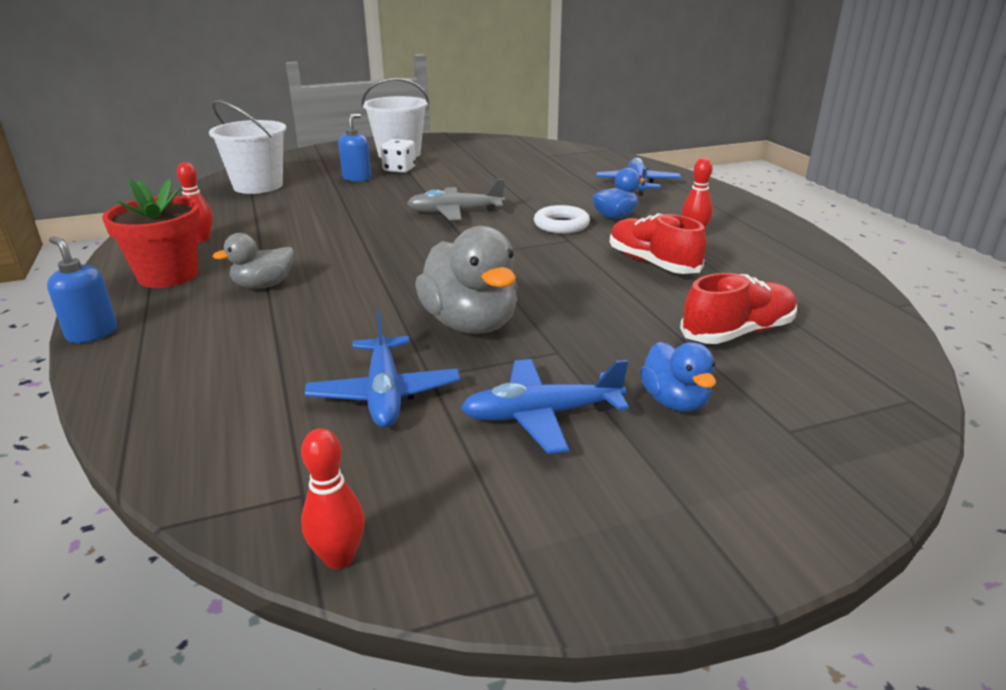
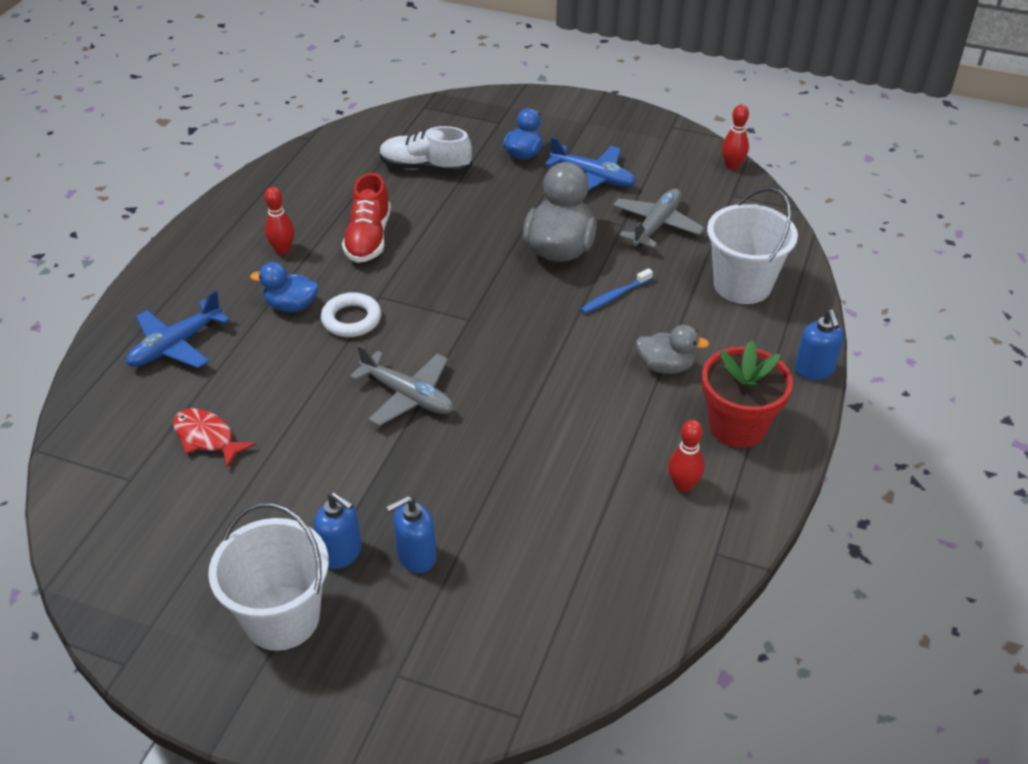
camera: 140 degrees left, 15 degrees up
(258, 186) = (550, 612): white bucket -> white bucket (742, 285)
(363, 311) = (615, 296): none -> blue toothbrush
(384, 394) = (656, 225): blue plane -> grey plane
(399, 169) = (341, 553): white dice -> blue soap dispenser
(539, 171) = (207, 438): none -> red fish
(737, 332) = (425, 168): red shoe -> white shoe

